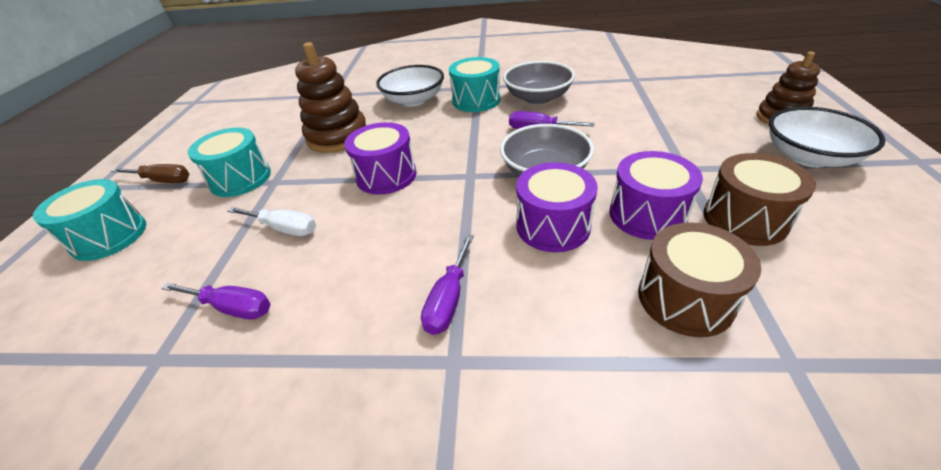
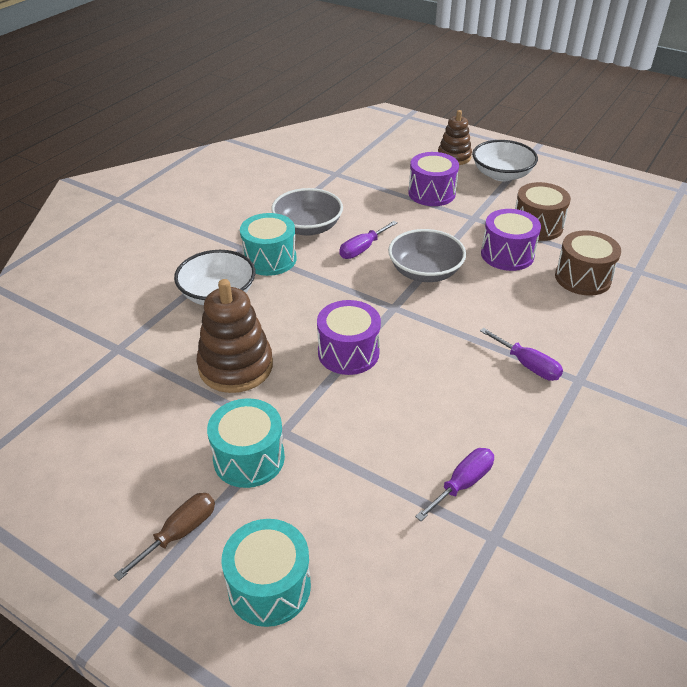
camera: 65 degrees left, 0 degrees up
(284, 228) = (376, 436): white screwdriver -> none
(553, 226) = (489, 294): purple drum -> purple drum (431, 193)

